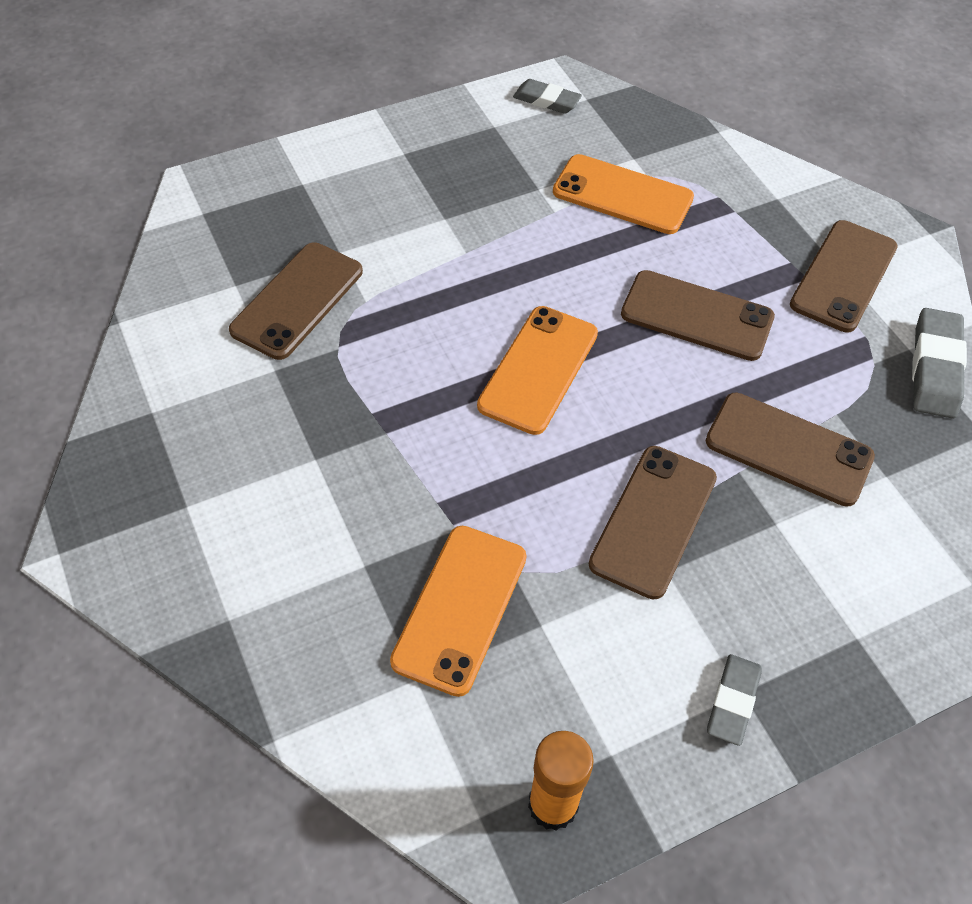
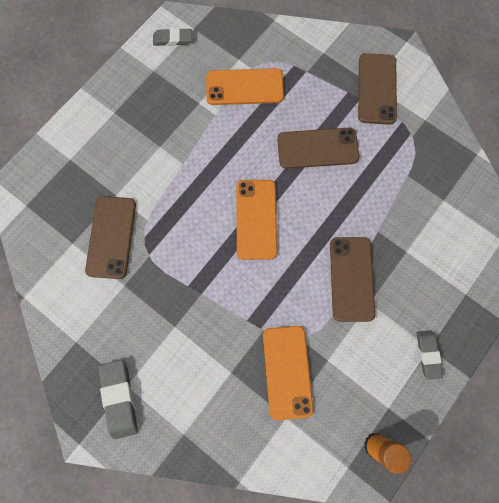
camera: 25 degrees left, 20 degrees up
(788, 449) = (394, 207): brown phone -> none
(935, 368) = (441, 126): grey eraser -> grey eraser (119, 398)

